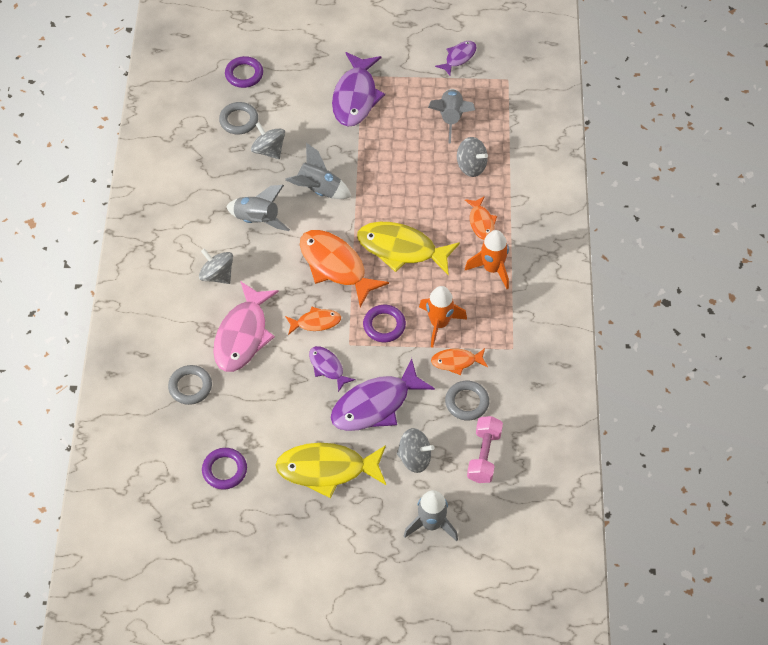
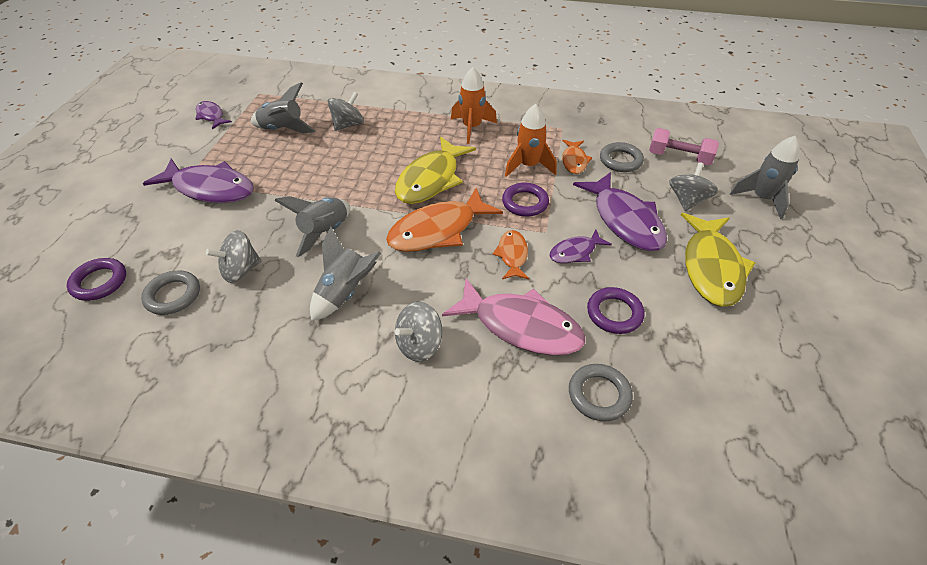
camera: 80 degrees left, 10 degrees down
(224, 470) = (728, 367): purple ring -> purple ring (614, 313)
(481, 222) = (416, 127): orange fish -> none

